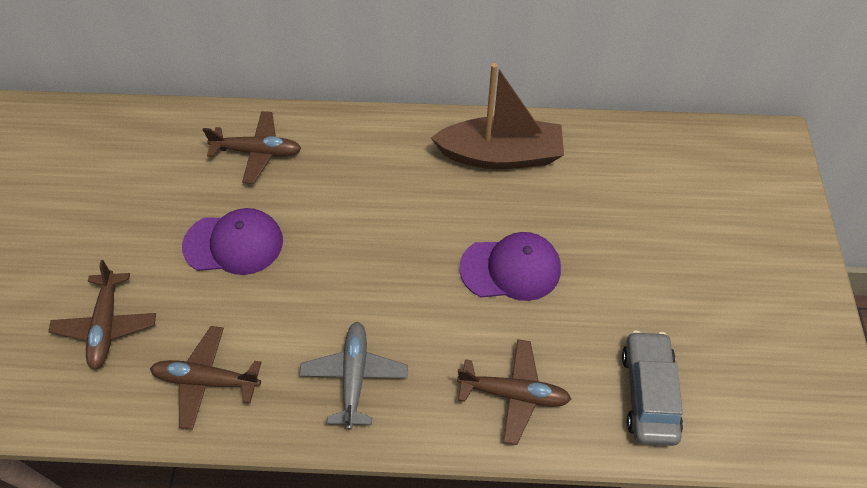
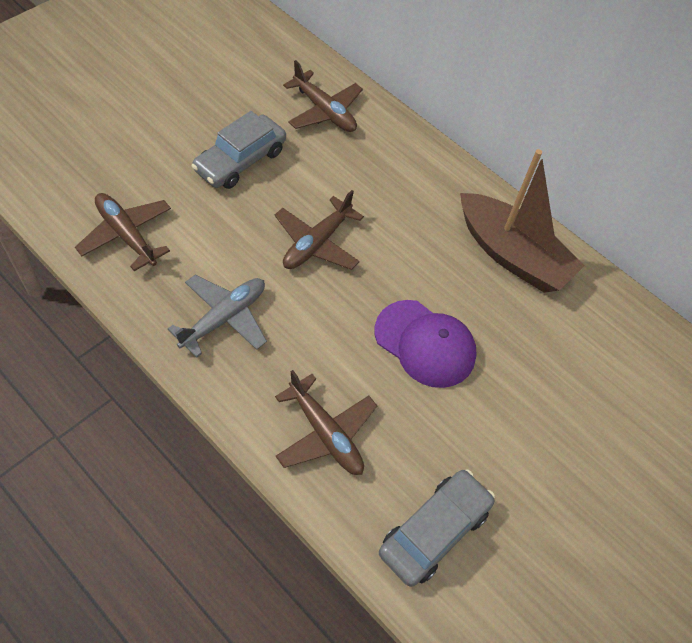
camera: 35 degrees right, 0 degrees up
(106, 325) = (103, 148): brown plane -> brown plane (316, 243)
(234, 243) = (240, 160): purple cap -> grey car

